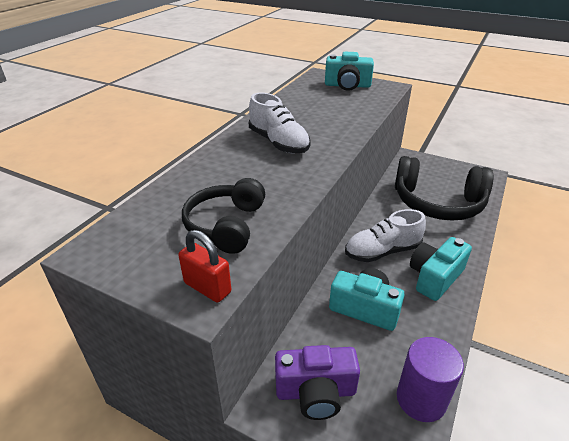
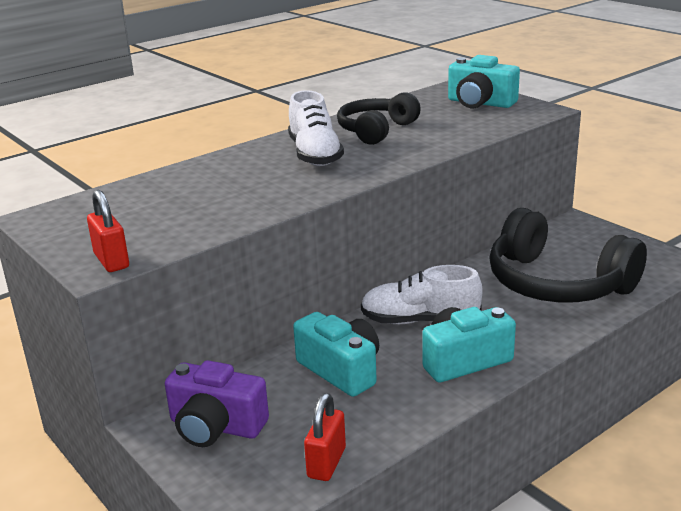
camera: 25 degrees right, 10 degrees down
(226, 225) = (177, 218): black headphones -> black headphones (376, 130)
(421, 399) = (326, 463): purple cylinder -> red padlock

